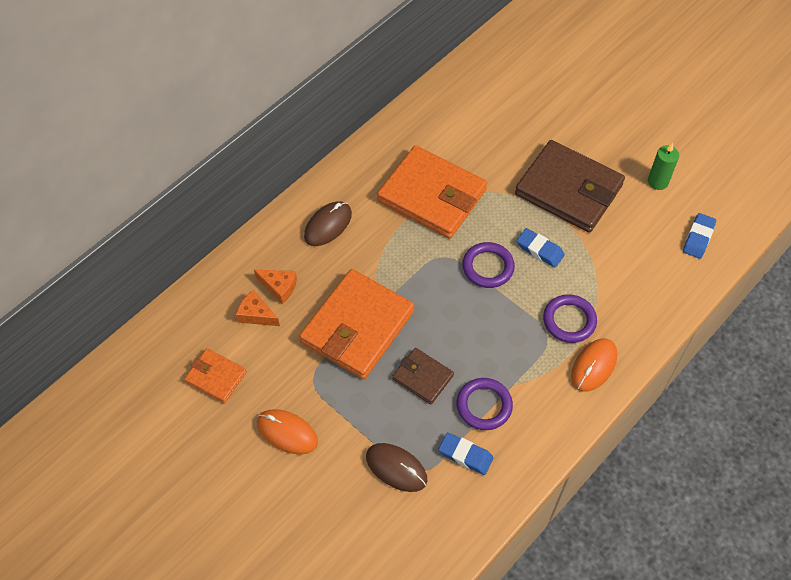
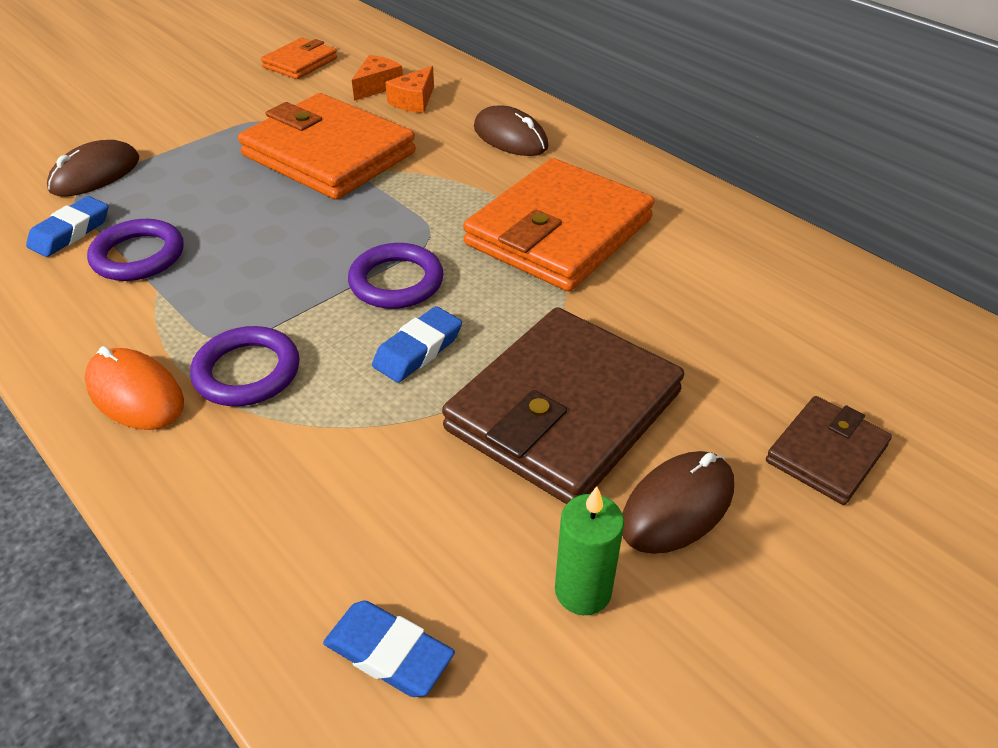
camera: 95 degrees right, 15 degrees down
(287, 433) = (199, 102): orange mouse -> none
(422, 377) = (220, 203): brown wallet -> brown wallet (826, 453)
(611, 152) = (677, 506): none -> brown mouse

